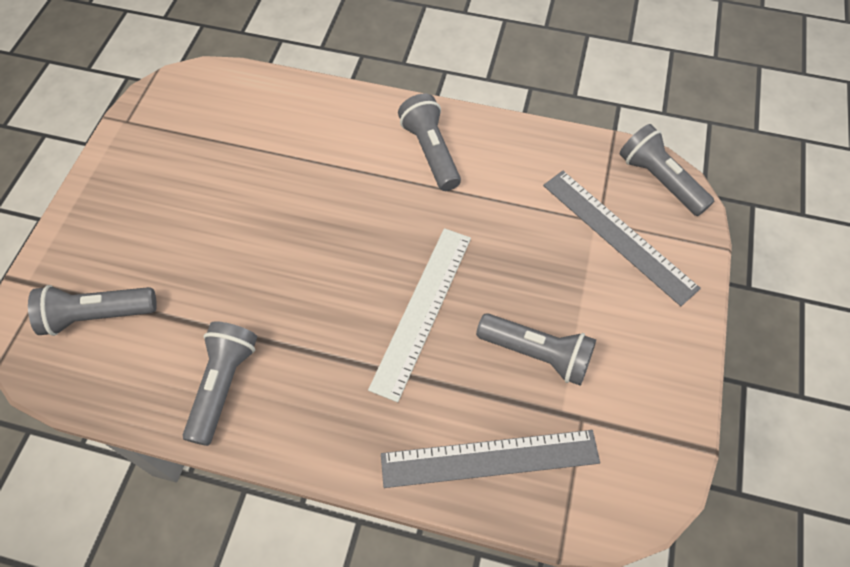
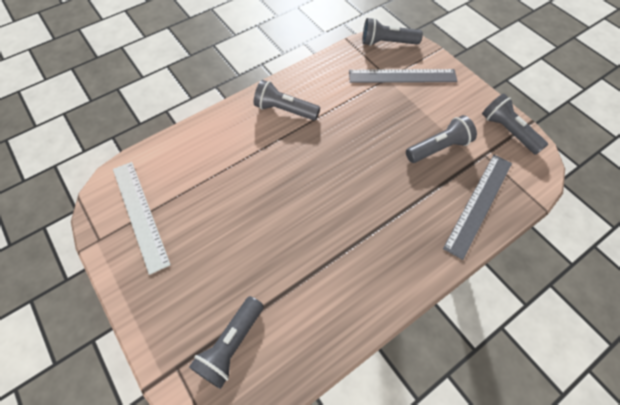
camera: 50 degrees left, 0 degrees up
(223, 385) = (341, 300): grey flashlight -> grey flashlight (508, 131)
(422, 310) = (375, 176): white ruler -> white ruler (140, 214)

